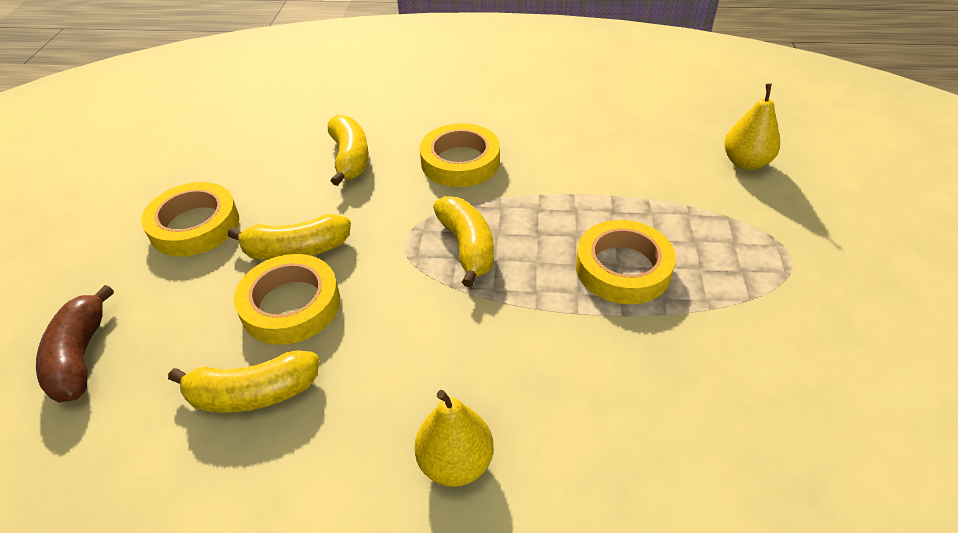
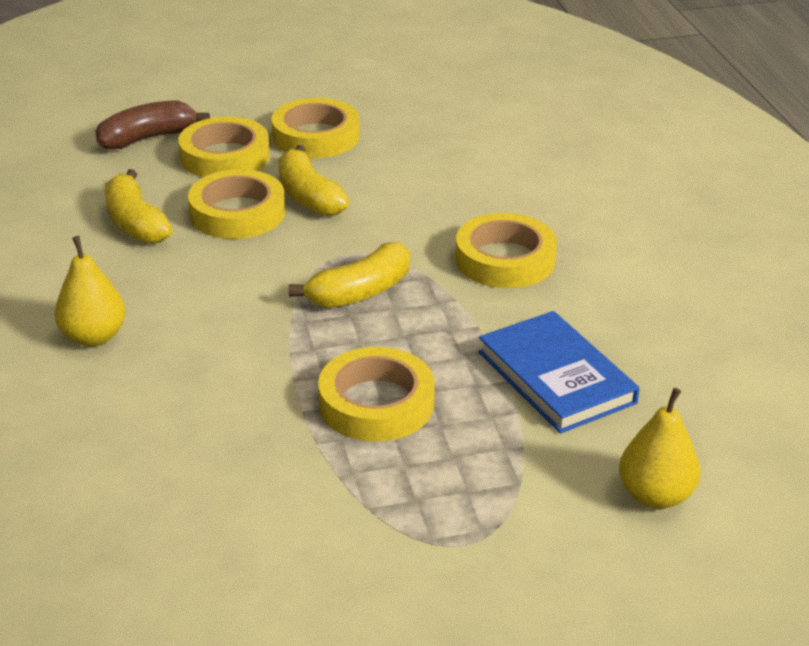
camera: 70 degrees right, 10 degrees down
(176, 297) = (225, 156): none -> yellow tape
(350, 158) = (466, 189): yellow banana -> none
(614, 172) = (556, 377): none -> blue book

